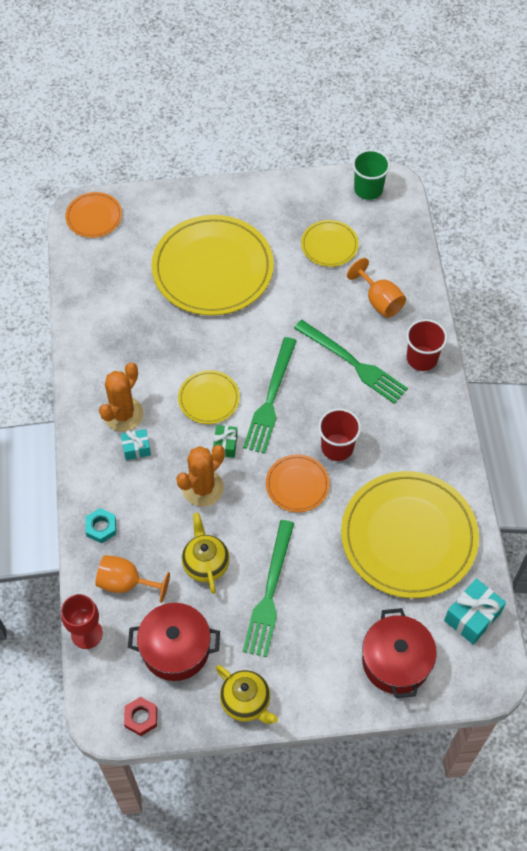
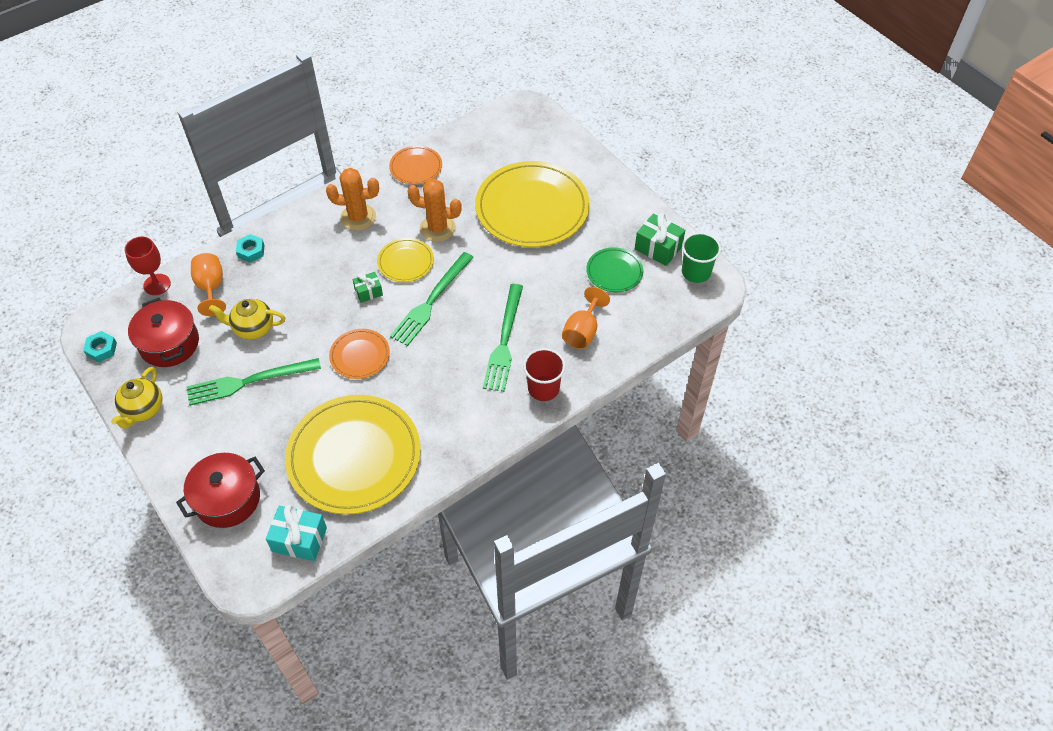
camera: 60 degrees right, 5 degrees down
(94, 217) = (527, 117): orange plate -> orange plate (416, 167)
(136, 448) = (332, 239): turquoise gift -> none
(141, 717) = (101, 349): red nut -> turquoise nut
(203, 488) = (321, 295): orange cactus -> orange cactus (437, 228)
(206, 564) = (253, 328): yellow teapot -> yellow teapot turned 135 degrees counterclockwise
(270, 399) = (431, 301): green fork -> green fork turned 45 degrees counterclockwise
(324, 201) = (658, 248): none -> green gift
(329, 245) = (614, 272): yellow plate -> green plate
(337, 447) = (412, 367): red cup -> none

